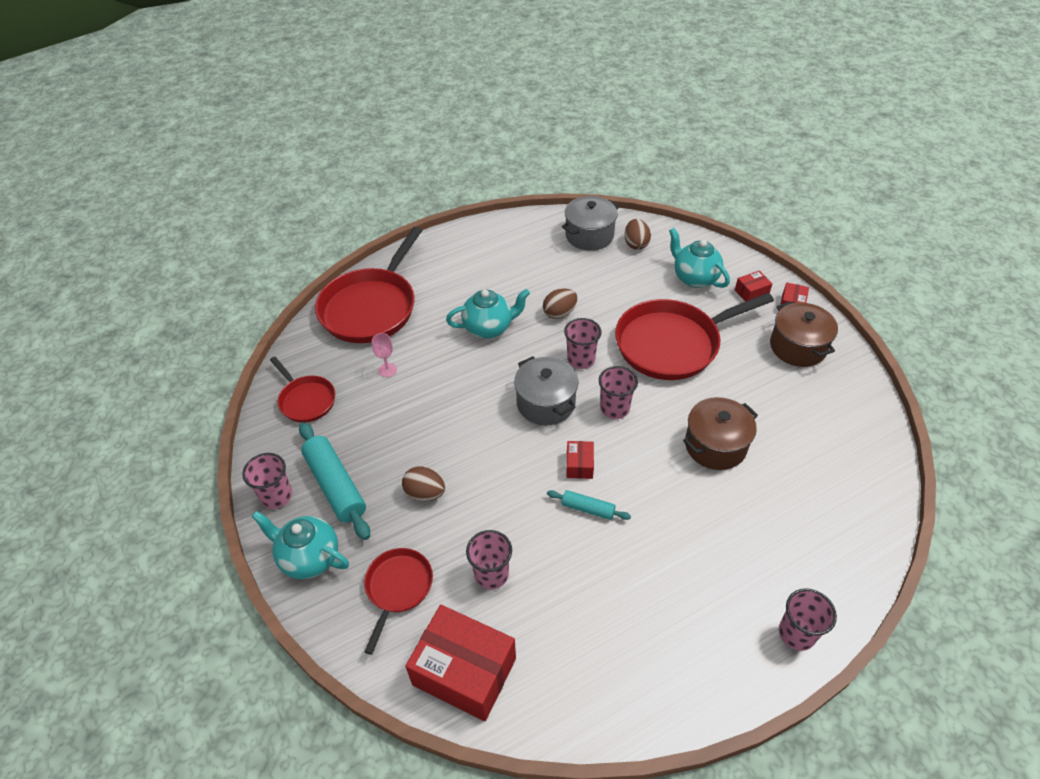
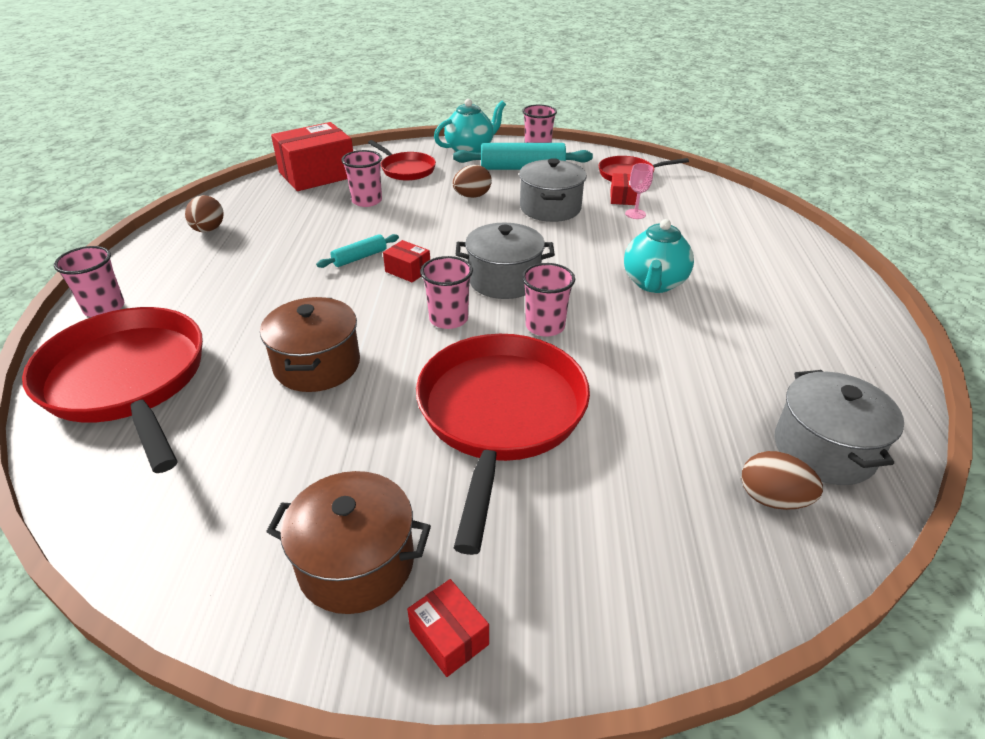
camera: 120 degrees right, 10 degrees down
(371, 307) = (742, 227): red pan -> red pan (128, 381)
(412, 426) = (550, 208): none -> grey pot
(559, 313) = (642, 342): brown egg -> brown egg (208, 230)
(694, 278) = (627, 528): turquoise teapot -> none
(751, 293) = (530, 591): red box -> red box (623, 198)

